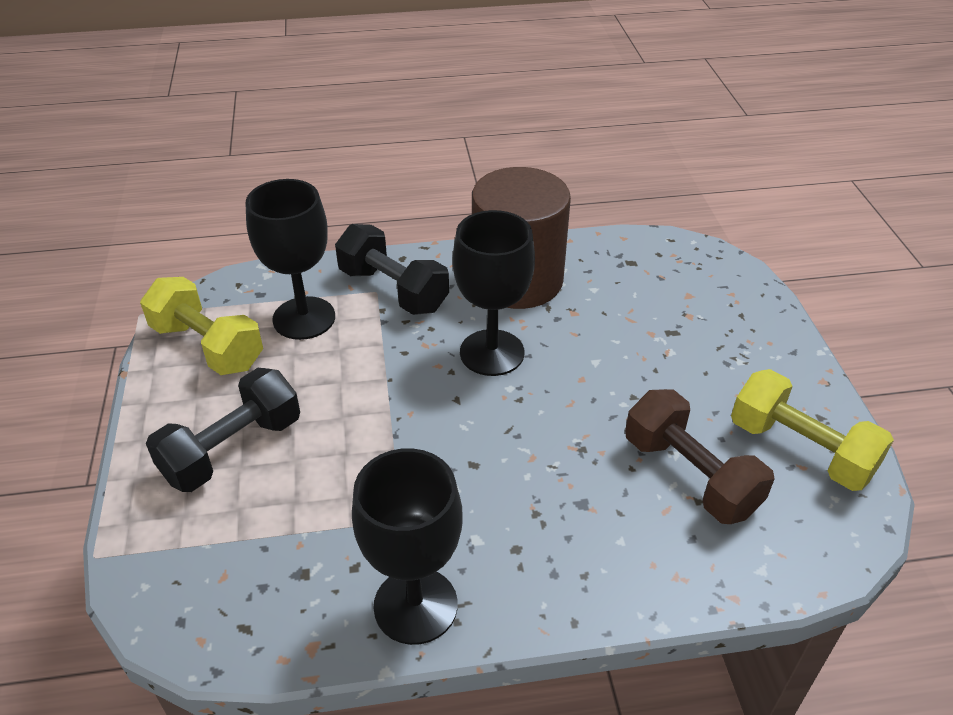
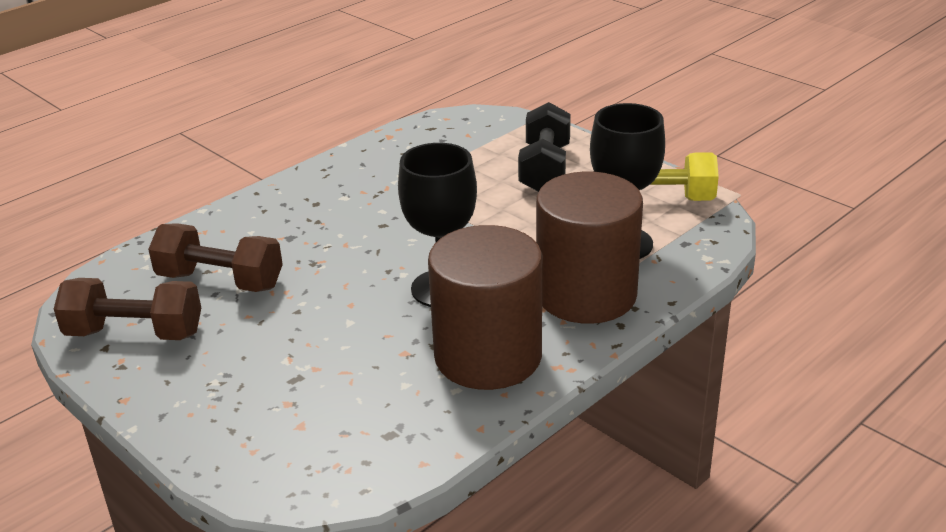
camera: 145 degrees right, 10 degrees down
(393, 290) = (586, 294): black dumbbell -> brown cylinder
(415, 605) = (352, 164): black goblet -> none
(800, 449) = (135, 333): yellow dumbbell -> brown dumbbell

